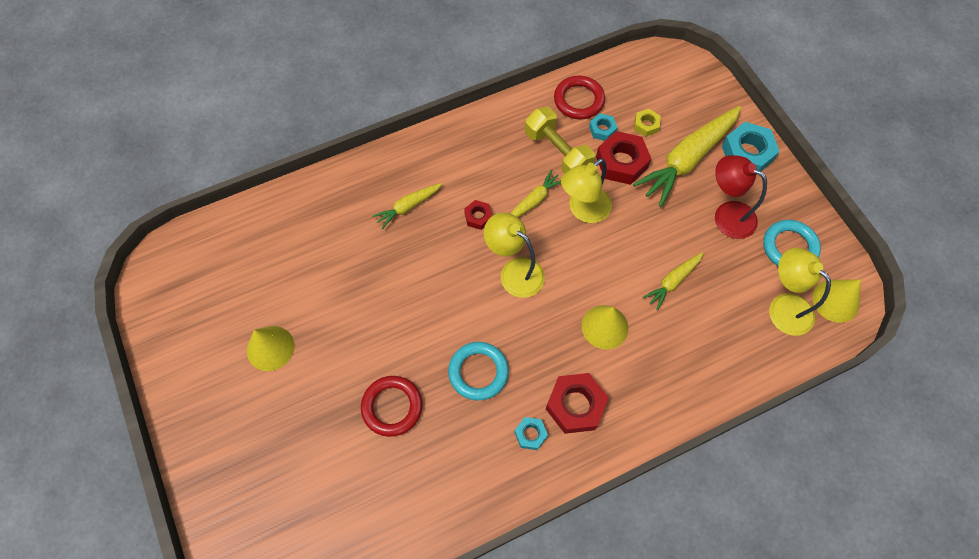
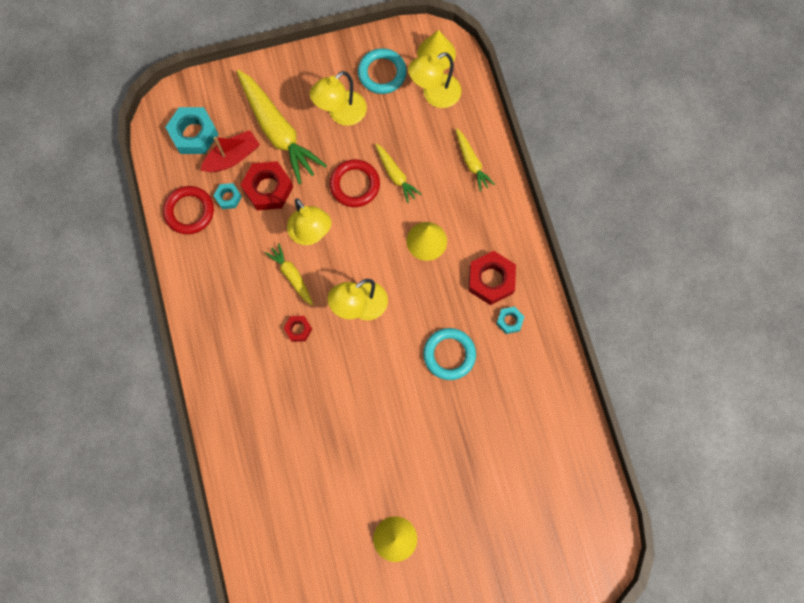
camera: 80 degrees left, 10 degrees up
(392, 407) = (468, 433): red ring -> red ring (355, 185)
(408, 207) = (274, 393): yellow carrot -> yellow carrot (471, 162)
(557, 152) = (244, 243): yellow dumbbell -> none
(646, 125) = (232, 157): yellow nut -> red boat
(726, 215) = (341, 114): red lamp -> yellow lamp
(747, 153) = (283, 79): turquoise nut -> turquoise nut (194, 134)

